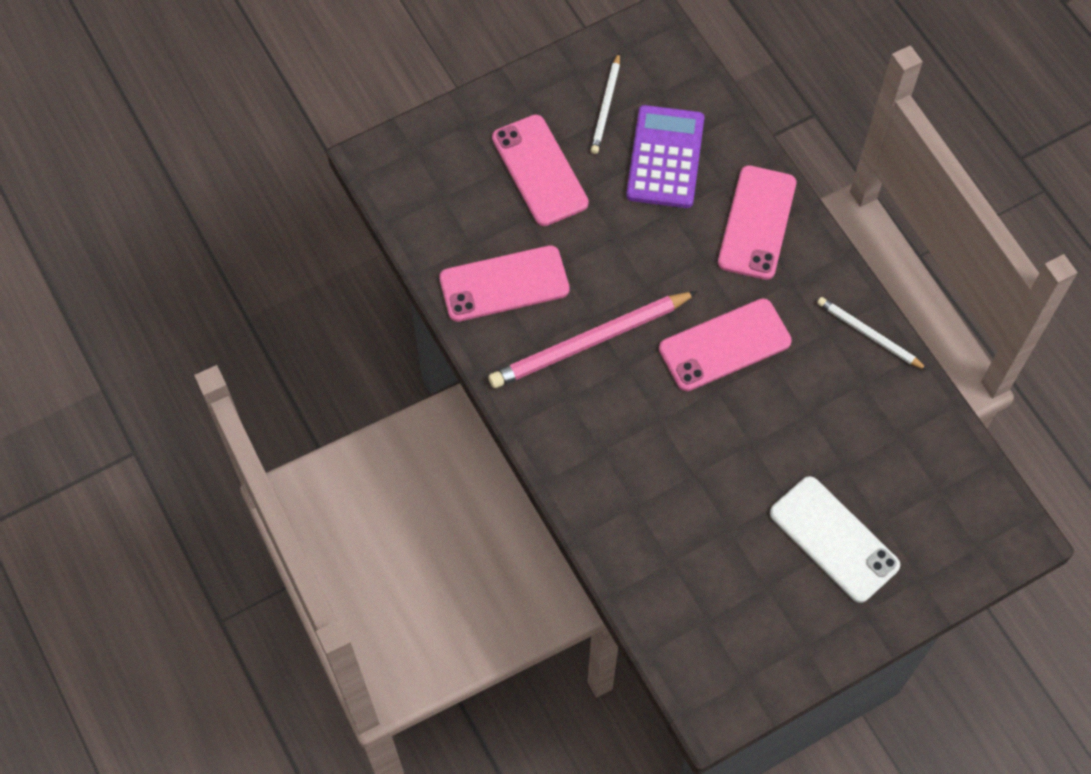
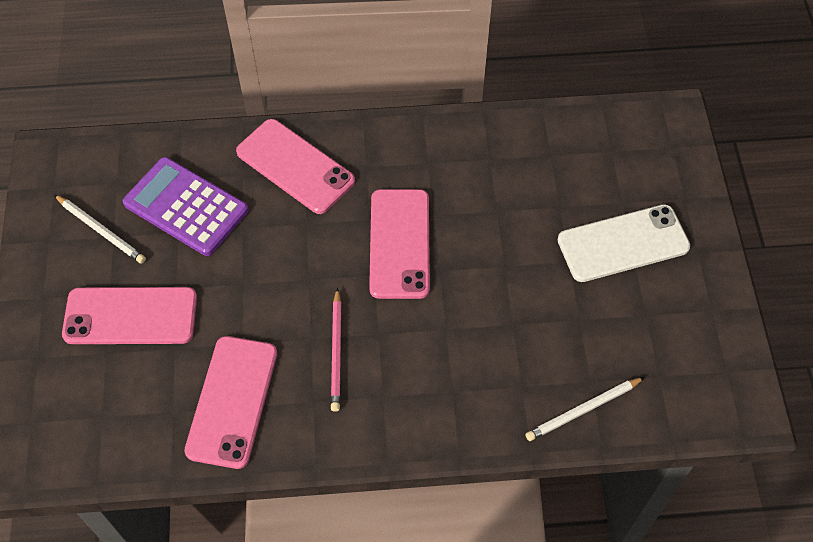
camera: 65 degrees left, 5 degrees down
(590, 342) = (336, 352): pink pencil -> pink pencil, size x0.56
(869, 335) = (447, 134): white pencil -> white pencil (583, 410)

